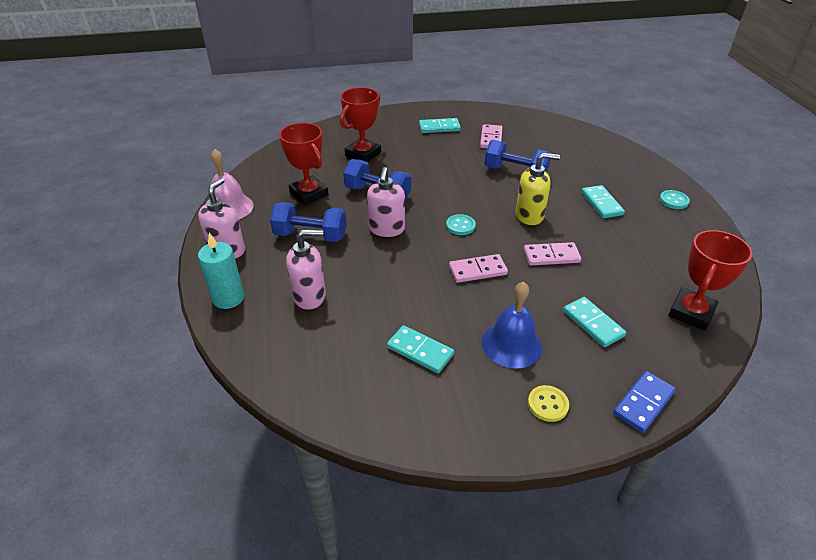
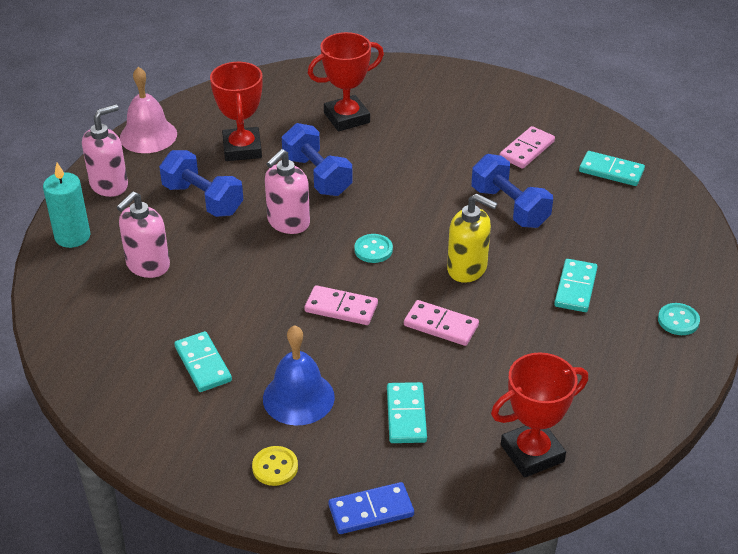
camera: 30 degrees right, 0 degrees up
(310, 296) = (147, 265): pink soap dispenser -> pink soap dispenser turned 105 degrees clockwise
(439, 127) = (475, 111): turquoise domino -> turquoise domino (611, 171)

